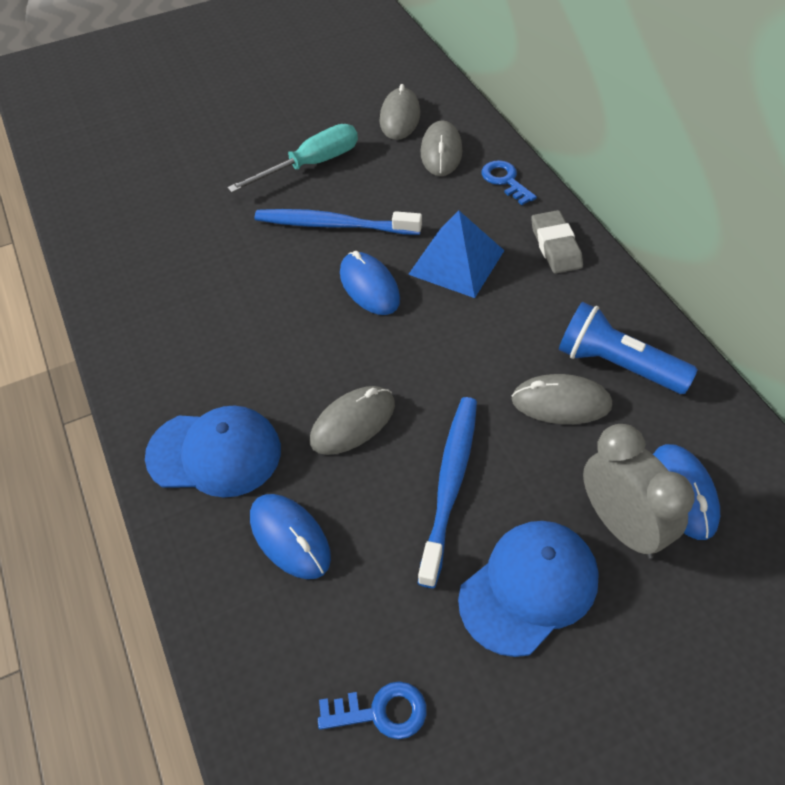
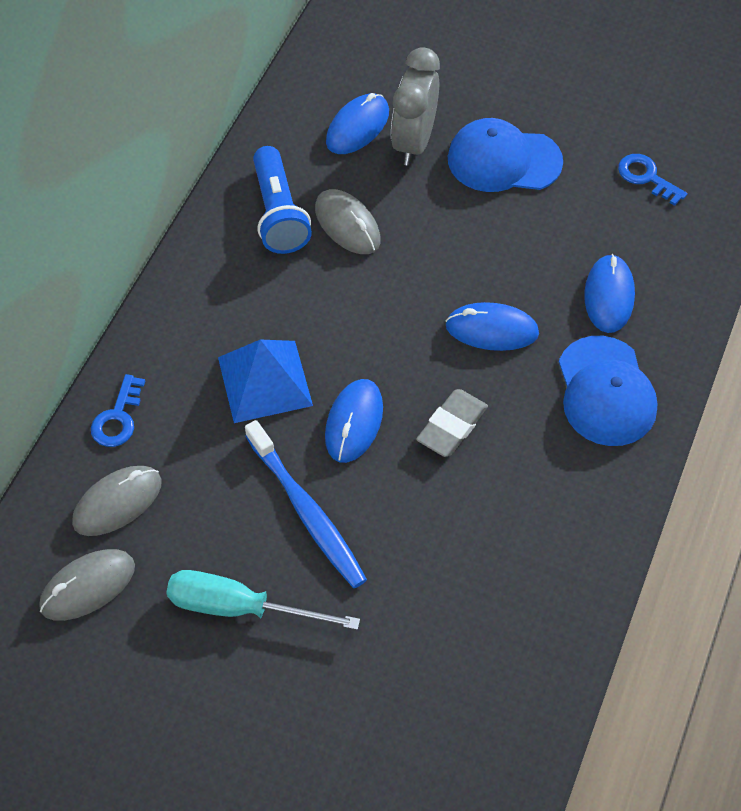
camera: 135 degrees left, 5 degrees up
(214, 453) = (605, 391): blue cap -> blue cap turned 150 degrees counterclockwise
(353, 423) = (492, 330): grey mouse -> blue mouse
(450, 484) = (478, 241): blue toothbrush -> none
(555, 246) = (179, 324): grey eraser -> grey eraser (452, 426)

